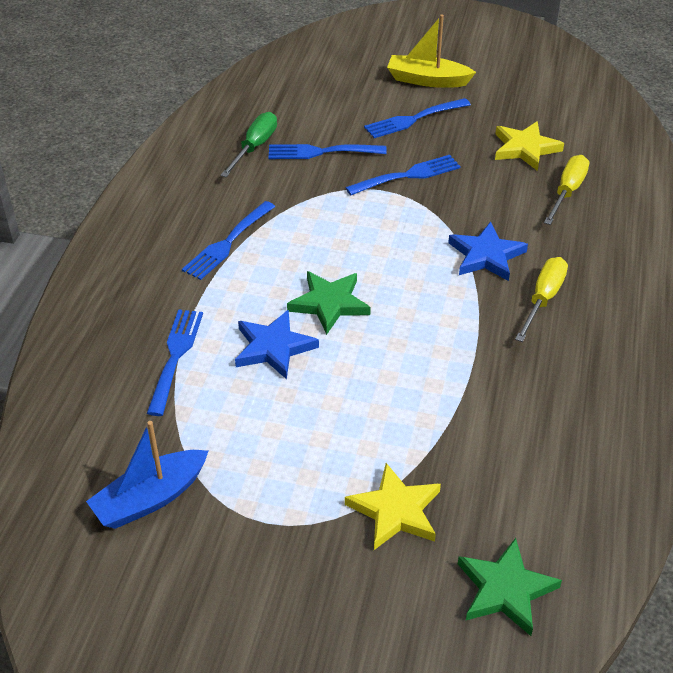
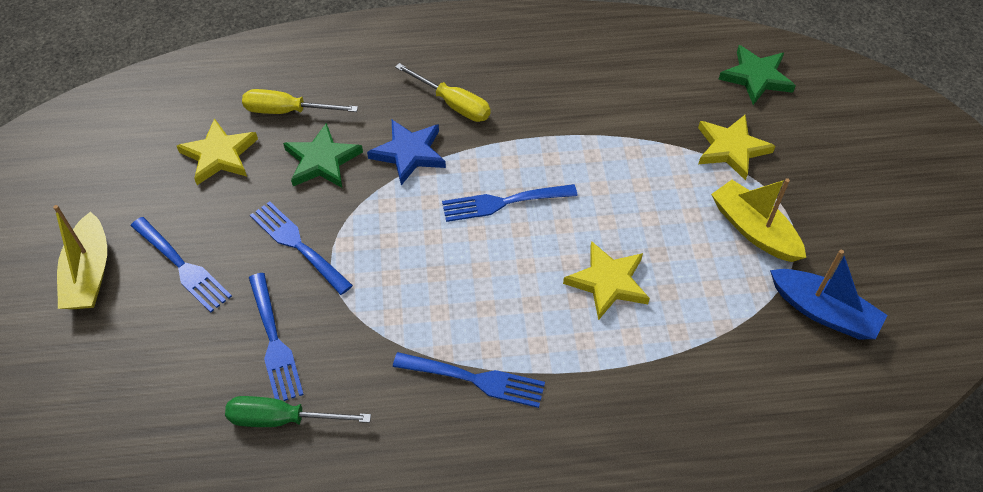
camera: 110 degrees left, 10 degrees up
(175, 357) = (661, 360): blue fork -> blue fork (504, 202)
(274, 347) = (608, 282): blue star -> yellow star
(276, 483) = (754, 230): none -> yellow boat
(329, 304) = (529, 256): green star -> green star (322, 160)
(543, 299) = (453, 104): yellow screwdriver -> yellow screwdriver turned 150 degrees counterclockwise

